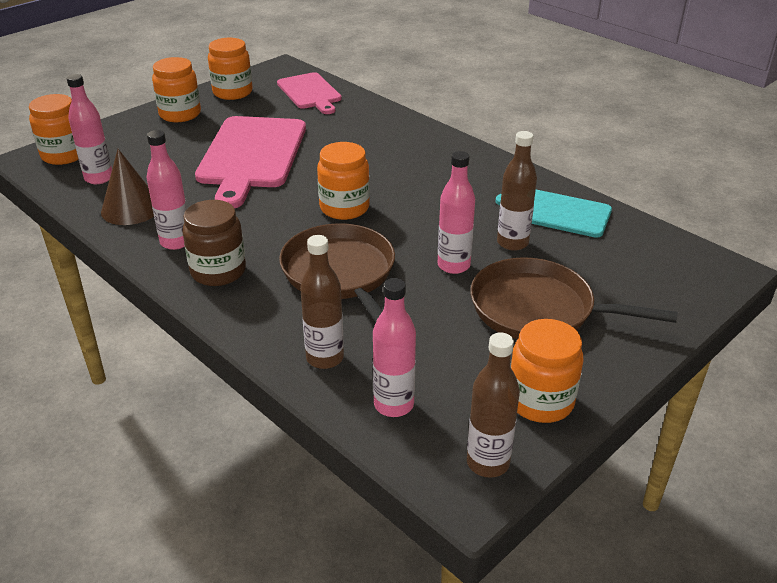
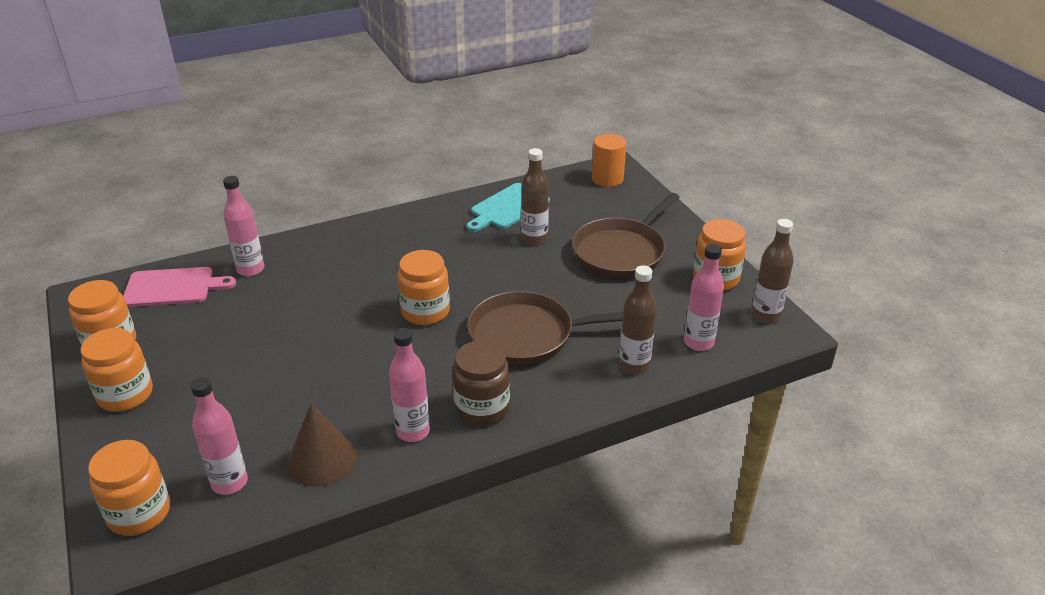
camera: 70 degrees left, 0 degrees up
(251, 155) = (278, 353): pink cutting board -> none
(453, 265) = (548, 274): pink bottle -> pink bottle (250, 269)
(691, 269) = (607, 179): none -> orange cylinder

